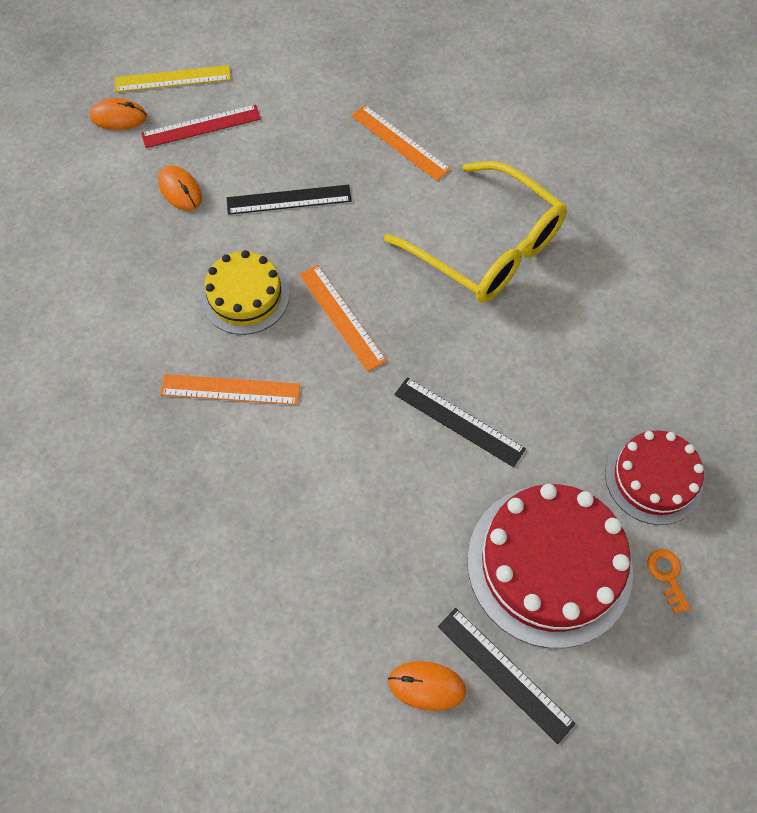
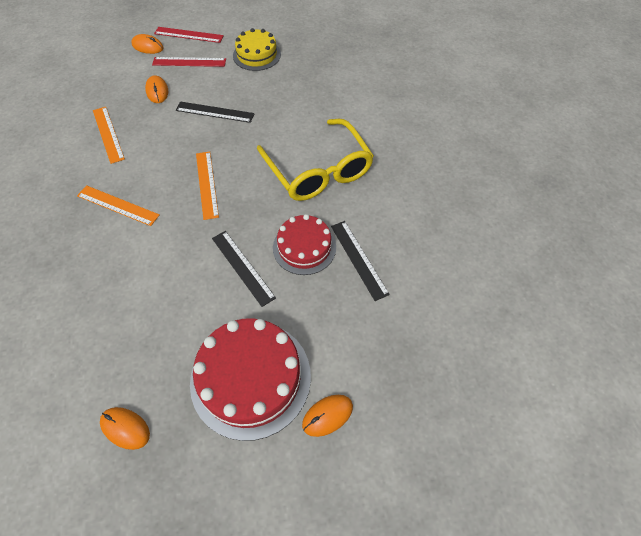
camera: 20 degrees right, 5 degrees down
(173, 79) = (189, 35): yellow ruler -> red ruler
(245, 296) = (158, 157): yellow cake -> yellow cake (257, 55)
(400, 142) = (298, 98): orange ruler -> orange ruler (108, 134)
(504, 674) = (180, 440): black ruler -> black ruler (358, 259)
(653, 478) = (352, 346): red cake -> red cake (304, 247)
(667, 576) = (327, 415): orange key -> orange mouse

